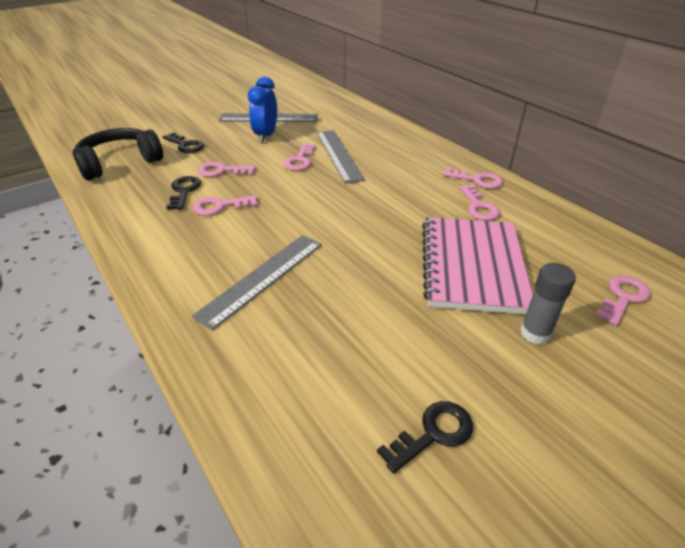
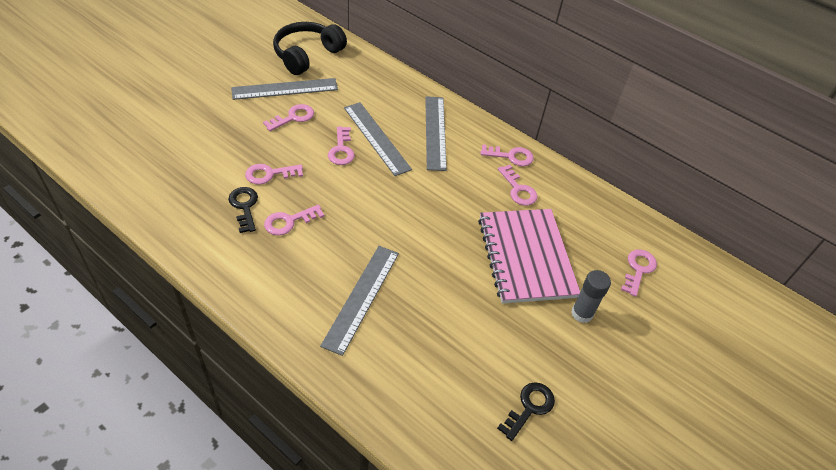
camera: 20 degrees left, 10 degrees up
(120, 163) = (156, 176): black headphones -> black headphones (307, 55)
(185, 145) = (214, 141): black key -> none
(266, 136) = (293, 117): blue clock -> pink key
(400, 156) = (435, 132): none -> grey ruler

